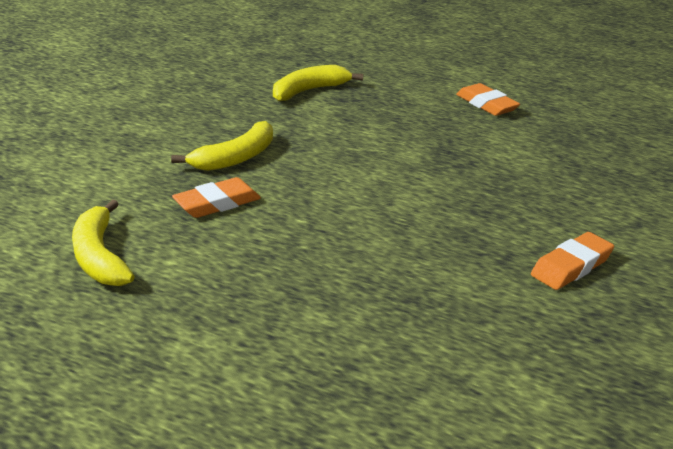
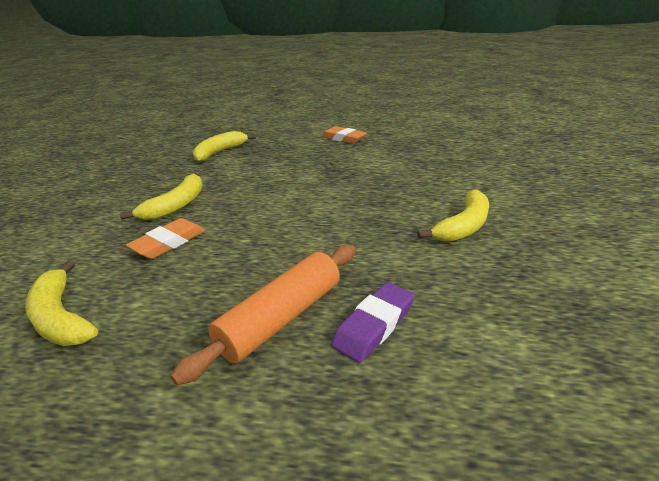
camera: 15 degrees left, 0 degrees up
(310, 312) = (281, 318): none -> orange rolling pin
(401, 344) = (374, 325): none -> purple eraser
(571, 266) = (463, 226): orange eraser -> yellow banana

